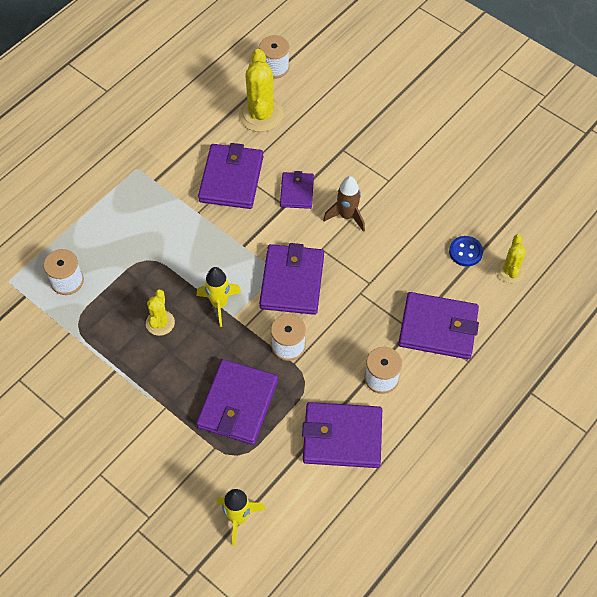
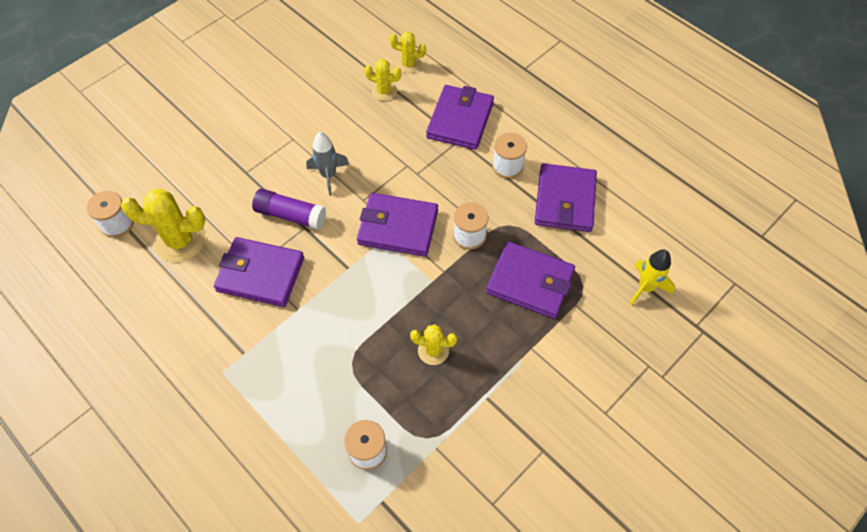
camera: 85 degrees left, 0 degrees up
(219, 304) = (416, 293): yellow rocket -> none
(297, 192) = (291, 215): purple wallet -> purple glue stick
(347, 216) = (328, 175): brown rocket -> grey rocket
(465, 252) = (384, 91): blue button -> yellow cactus

